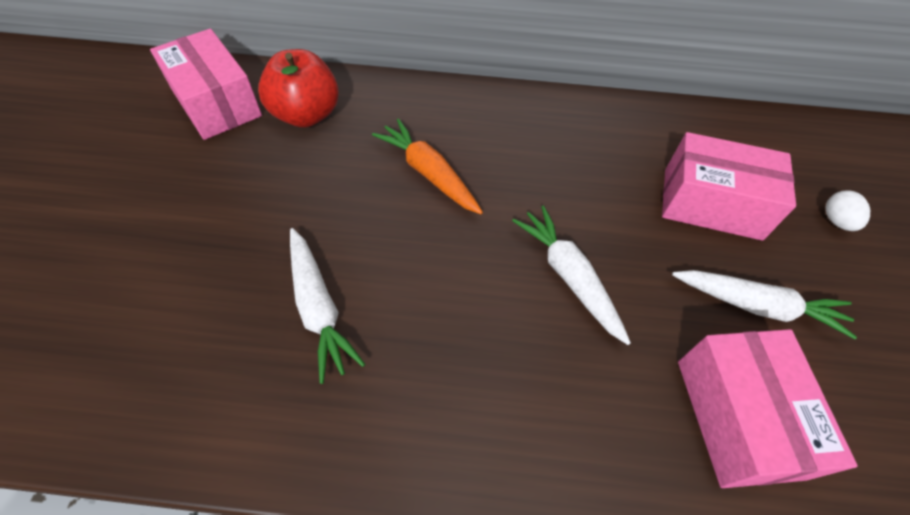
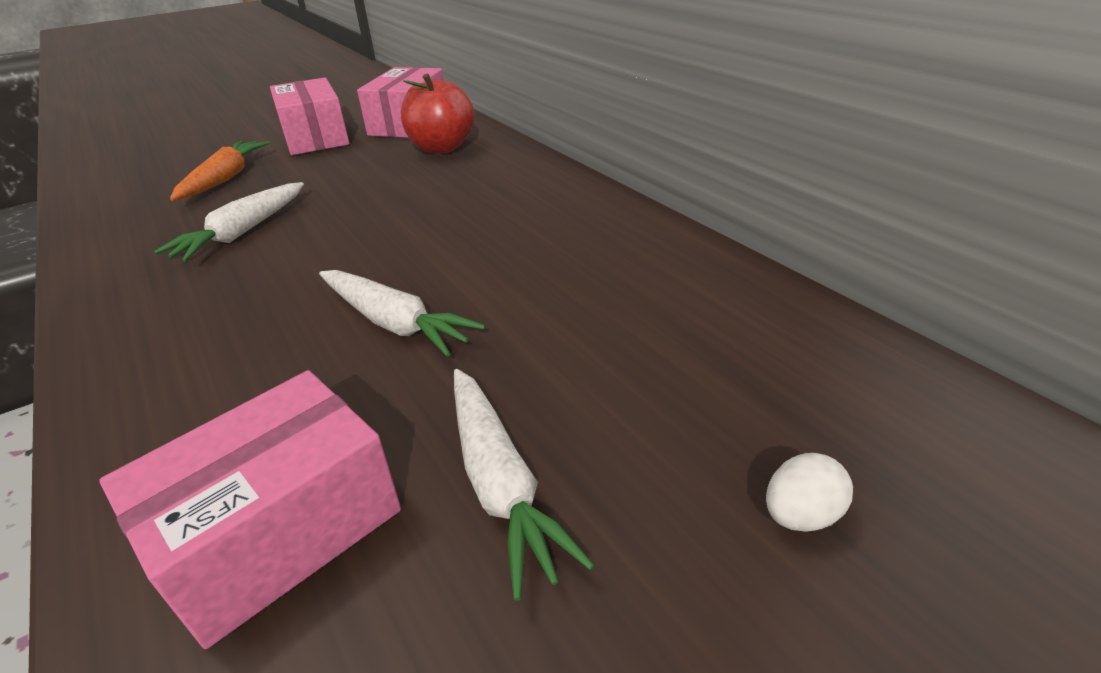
camera: 55 degrees right, 20 degrees down
(428, 173) = (443, 209): orange carrot -> orange carrot (225, 179)
(569, 276) = (394, 323): white carrot -> white carrot turned 105 degrees clockwise
(711, 204) = (643, 374): pink box -> pink box (315, 137)

